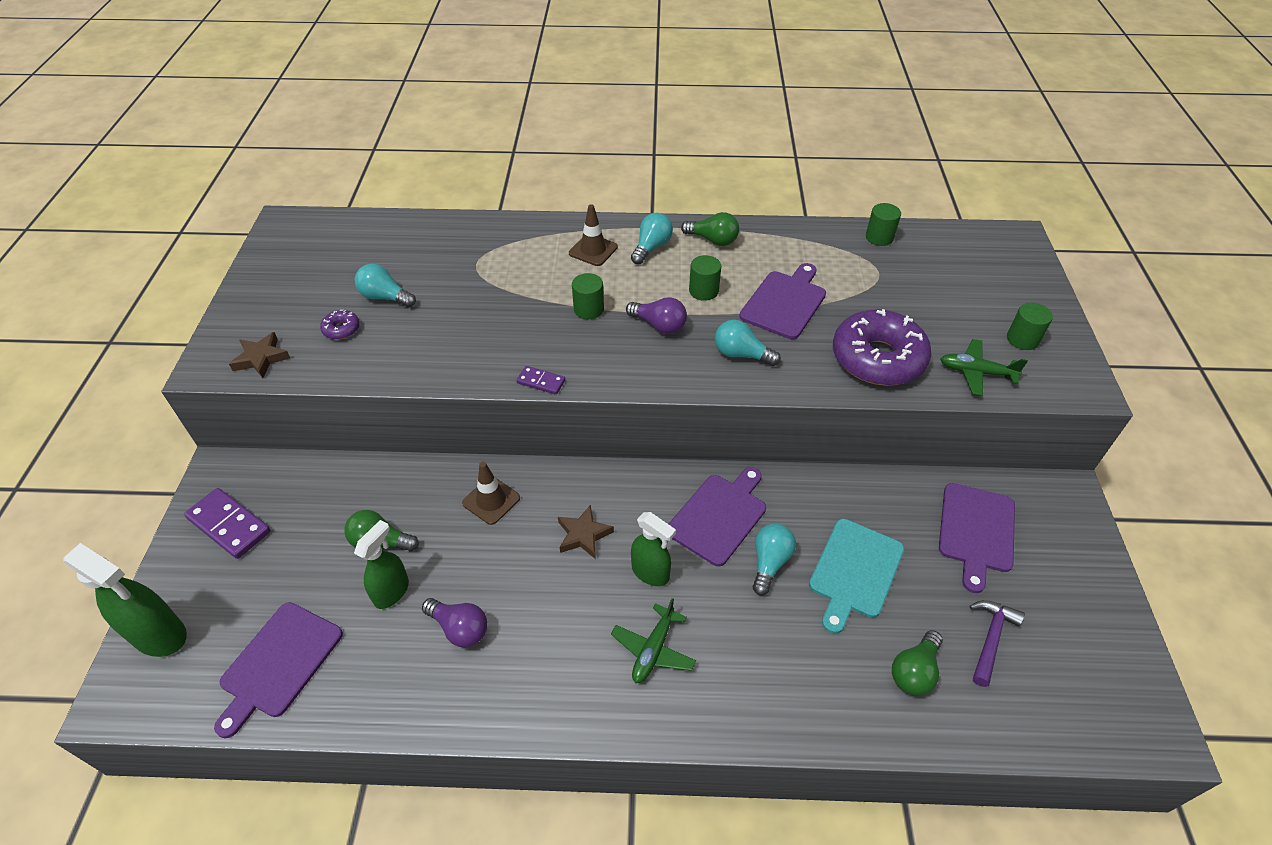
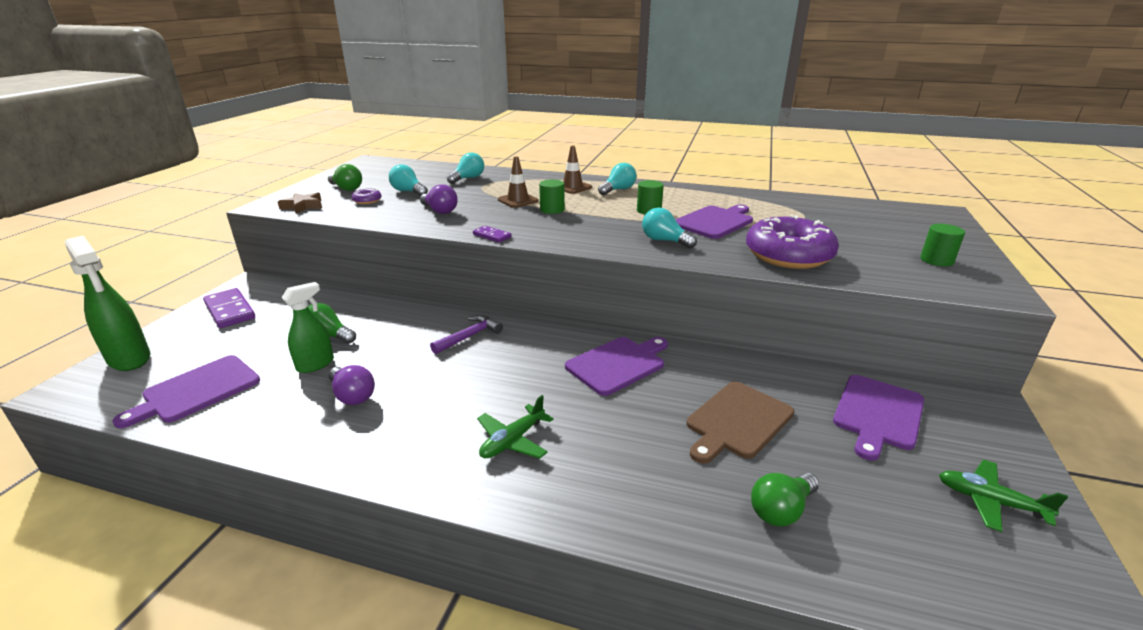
camera: 15 degrees right, 20 degrees down
(491, 500) = (429, 326): brown traffic cone -> brown traffic cone (518, 200)
(583, 535) = (492, 357): brown star -> none
(650, 573) = (537, 389): green spray bottle -> none
(659, 325) = (603, 221): purple light bulb -> purple light bulb (439, 211)
(713, 240) = (668, 191): green light bulb -> green light bulb (346, 189)
(769, 562) = (653, 401): turquoise light bulb -> turquoise light bulb (468, 178)
(855, 571) = (737, 421): turquoise cutting board -> brown cutting board
(879, 237) = (811, 201): green cylinder -> none
(976, 372) = (884, 272): green plane -> green plane (990, 501)
(990, 639) = (879, 500): purple hammer -> purple hammer (469, 336)

